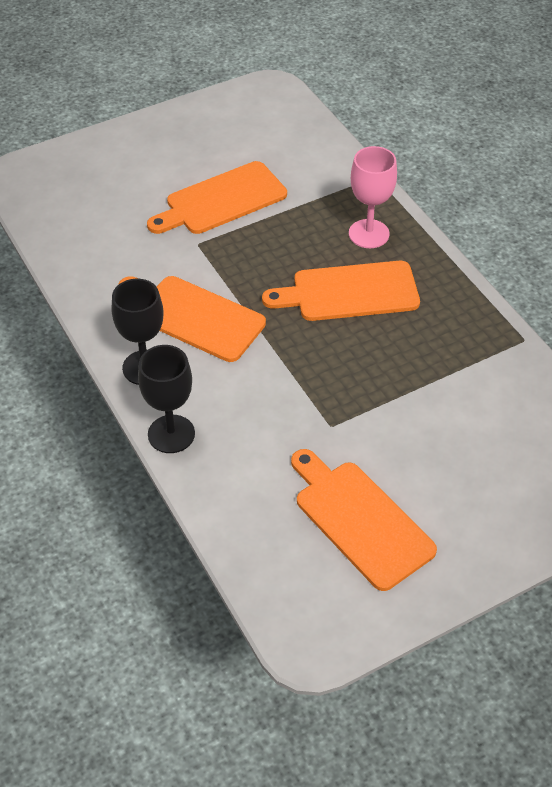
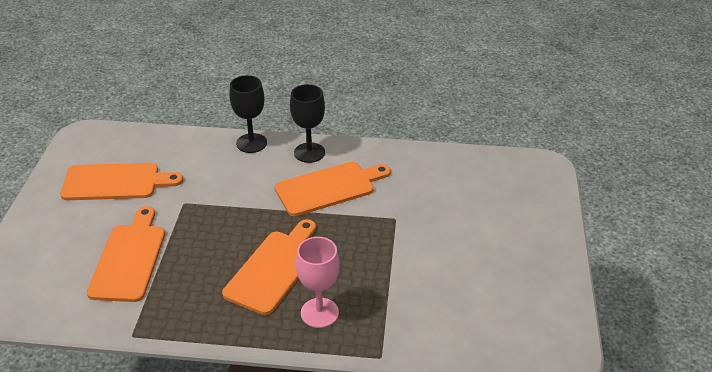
camera: 125 degrees right, 10 degrees down
(221, 200) = (431, 250): orange cutting board -> orange cutting board (129, 258)

